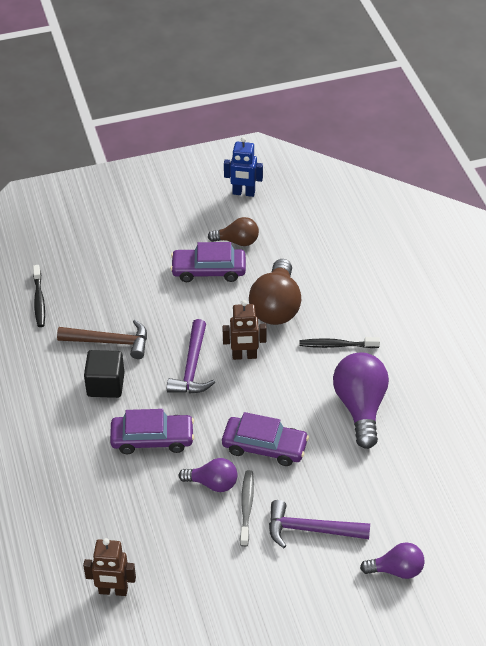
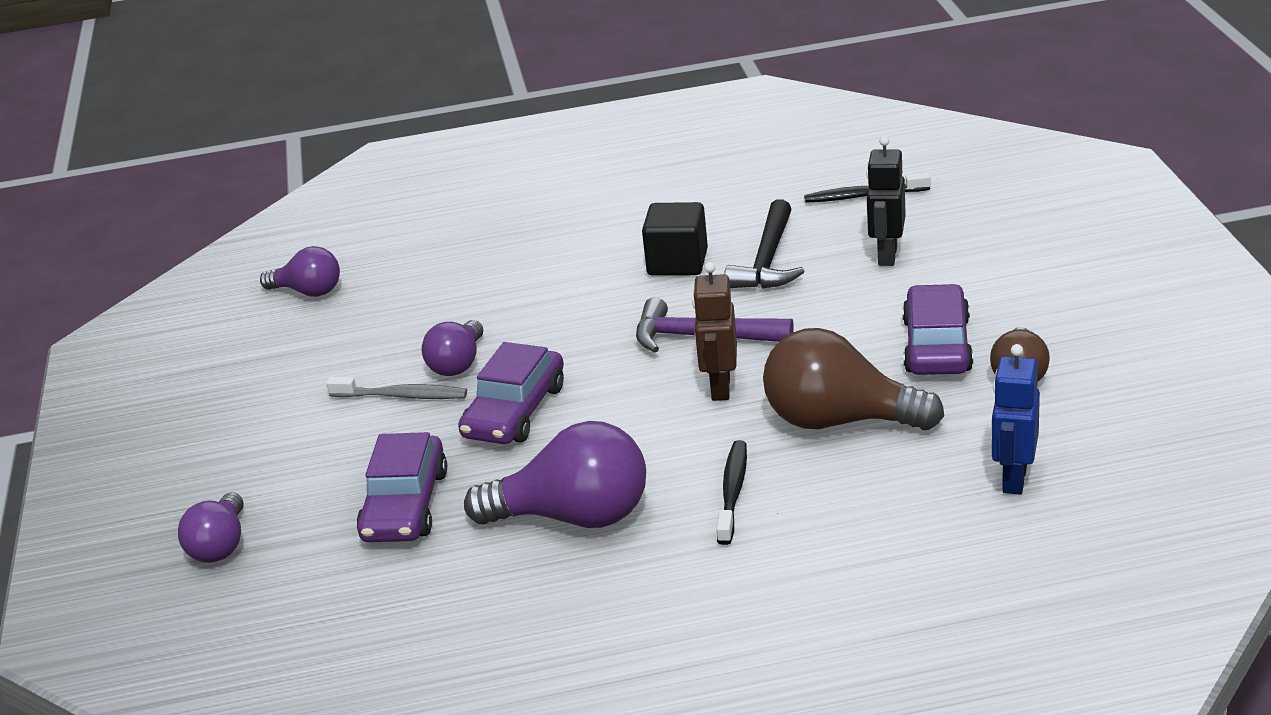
camera: 100 degrees right, 15 degrees down
(110, 342) = (768, 260): brown hammer -> black hammer
(113, 290) = (887, 255): none -> black robot
(113, 591) = (308, 292): brown robot -> purple light bulb
(152, 439) = (560, 308): purple car -> purple car (405, 505)
(243, 193) = (1167, 379): blue robot -> blue robot (1013, 479)
(311, 529) = (335, 458): purple hammer -> none

